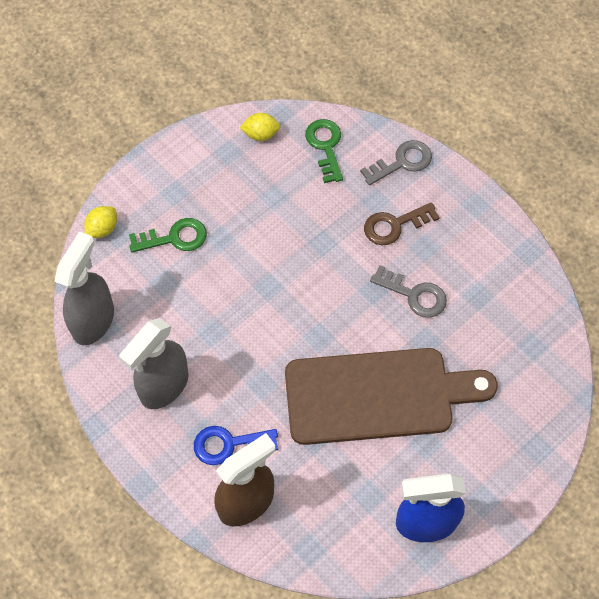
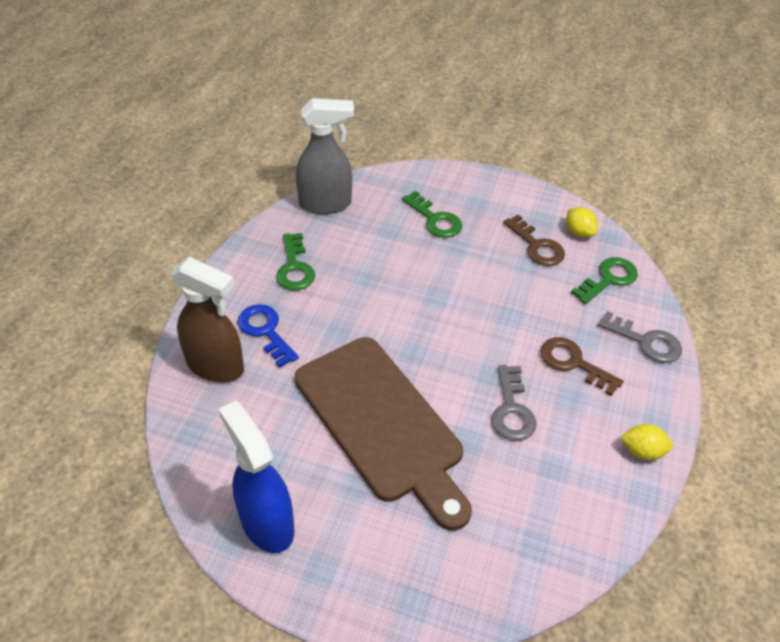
camera: 60 degrees right, 15 degrees down
(102, 229) = (409, 177): yellow lemon -> yellow lemon (642, 451)
(164, 386) = (294, 267): grey spray bottle -> green key
(257, 176) = (536, 246): none -> brown key

